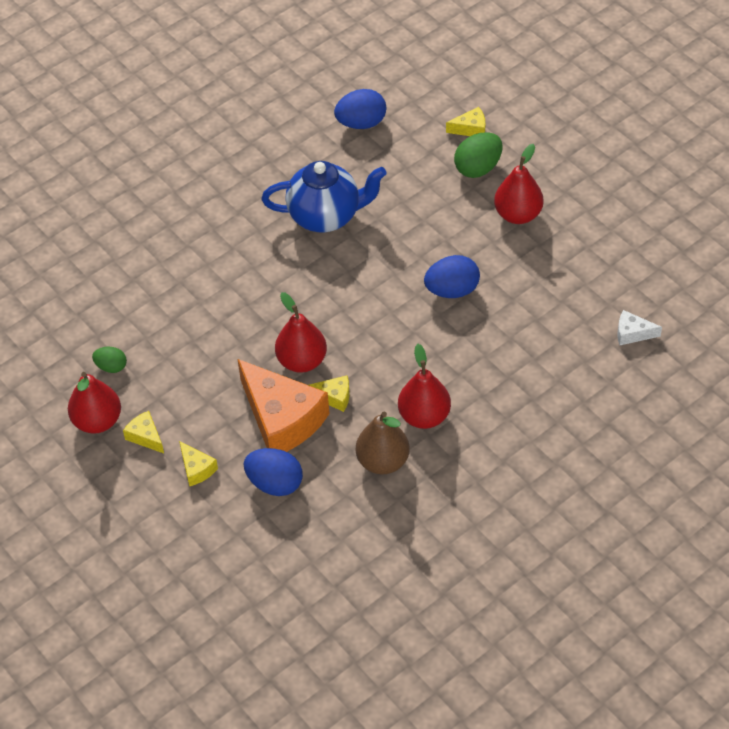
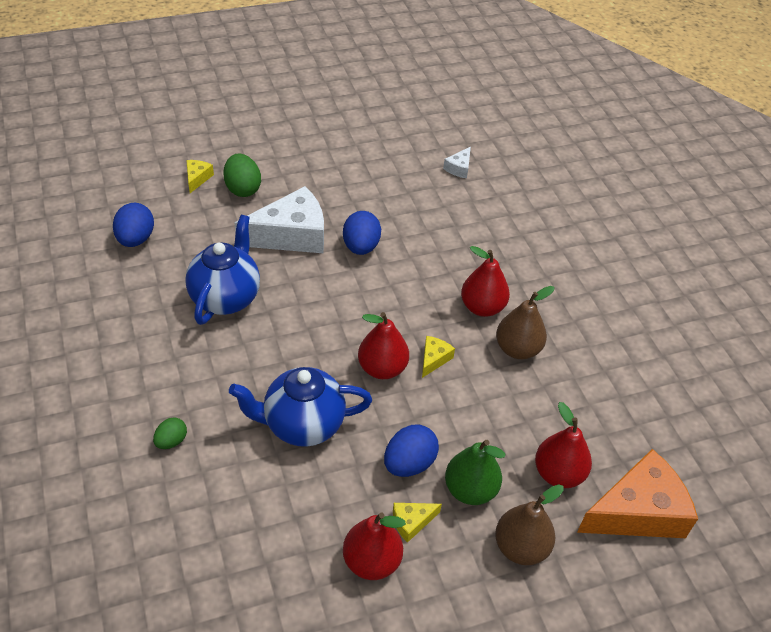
camera: 75 degrees left, 5 degrees down
(111, 367) = (307, 526): green egg -> green egg (171, 441)
(153, 522) = (521, 547): none -> brown pear
(196, 469) = (470, 490): yellow cheese -> green pear
(209, 326) = (302, 425): none -> blue teapot
(275, 483) = (511, 432): blue egg -> blue egg (409, 463)
(282, 419) = (440, 404): orange cheese -> orange cheese (637, 511)
(435, 230) = (291, 235): none -> white cheese
(518, 214) = (307, 184): red pear -> red pear (558, 473)

